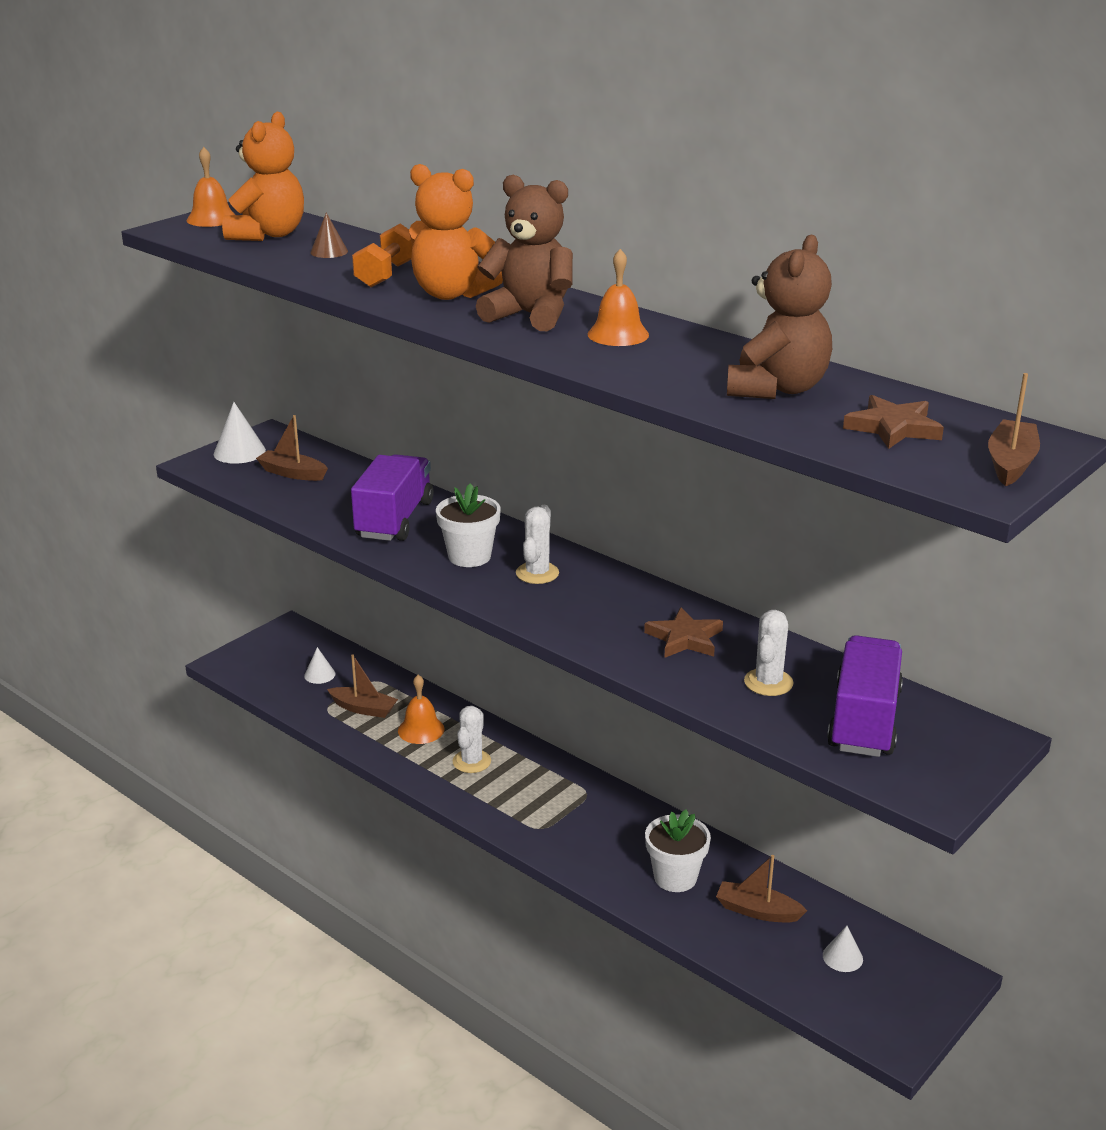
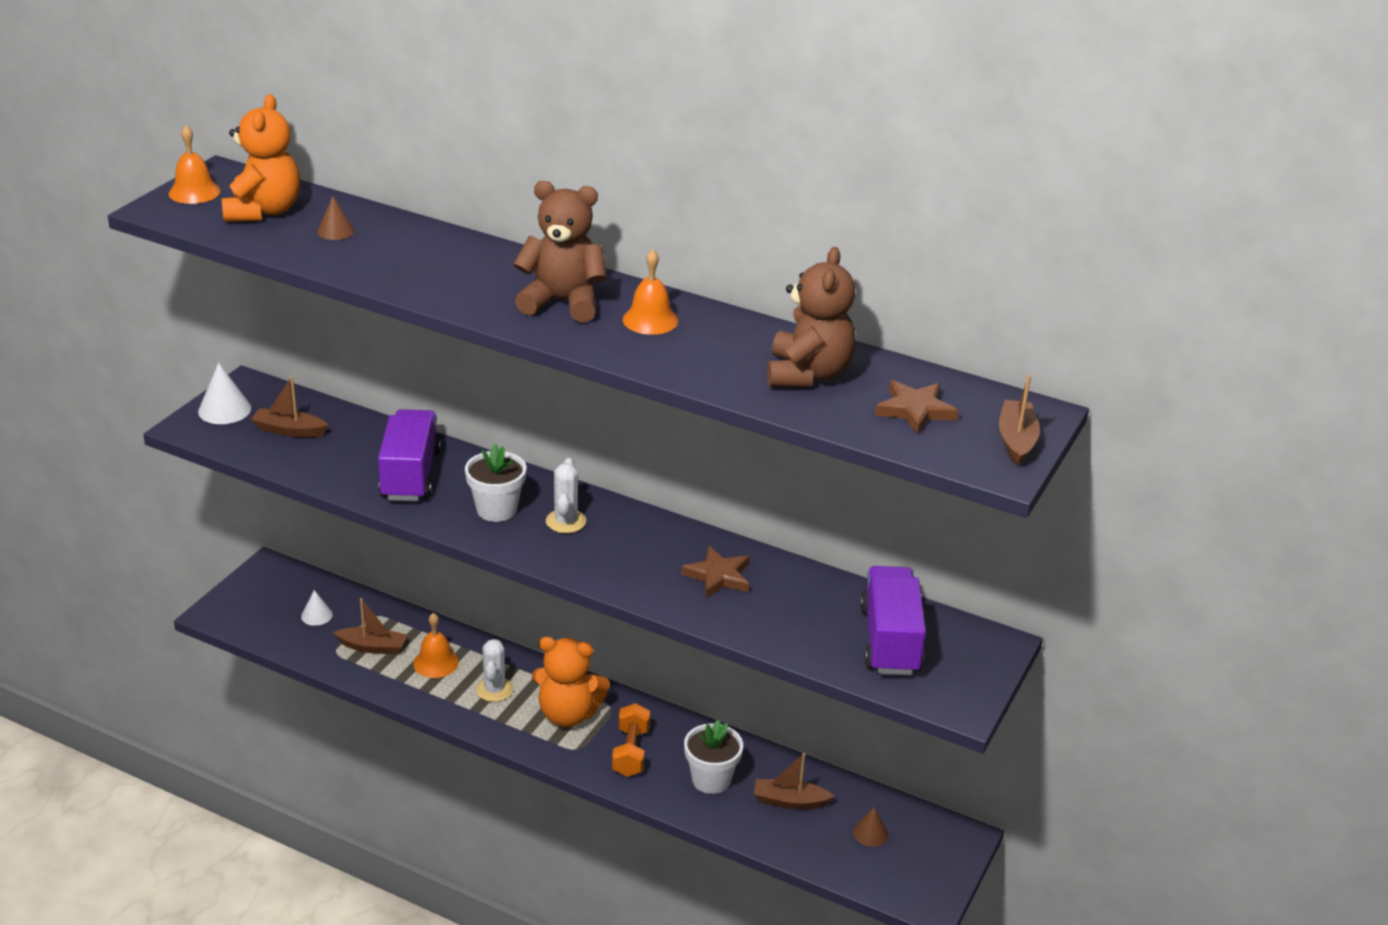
camera: 15 degrees left, 5 degrees up
(386, 274) = (406, 258): orange dumbbell -> orange dumbbell (630, 752)
(451, 294) = (478, 280): orange teddy bear -> orange teddy bear (568, 714)
(768, 682) = (801, 613): white cactus -> none
(842, 957) = (870, 833): white cone -> brown cone

